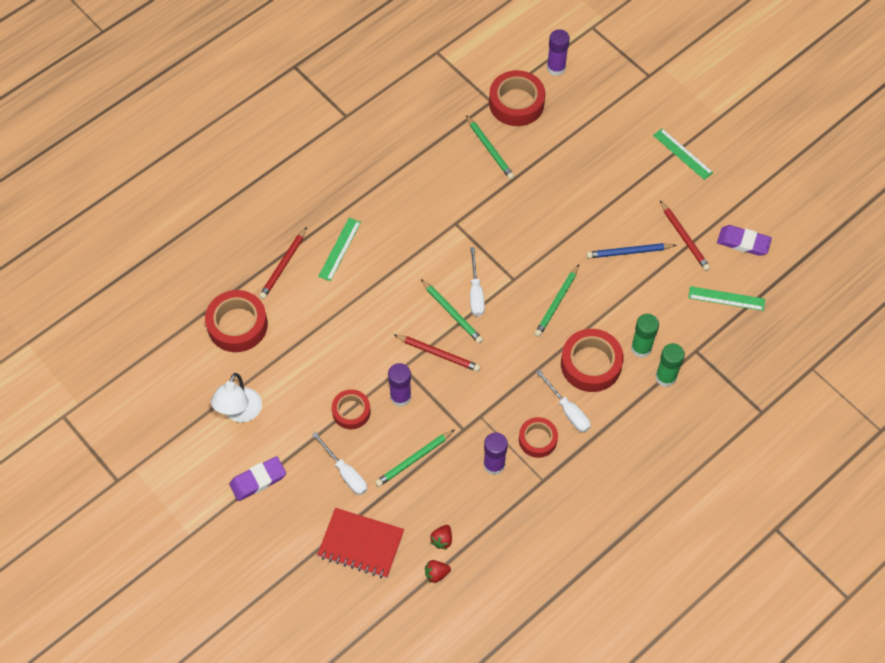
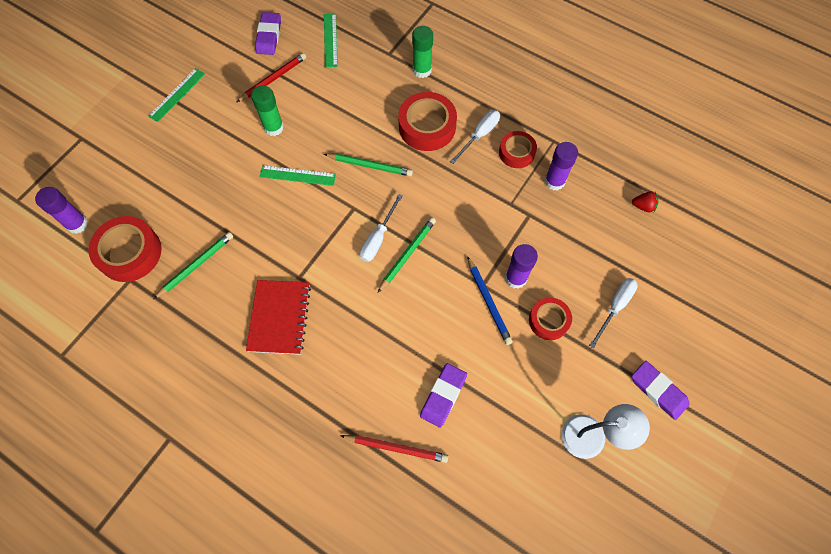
camera: 105 degrees left, 5 degrees up
(237, 325) = (489, 476): red tape -> none
(313, 309) = (443, 396): none -> purple eraser
(339, 249) = (359, 390): green ruler -> green ruler (297, 175)
(361, 544) = (678, 273): red notebook -> red notebook (279, 318)
(414, 459) = (576, 249): green pencil -> none
(436, 574) = (676, 203): red strawberry -> none
(438, 354) = (457, 255): red pencil -> none
(475, 293) = (378, 238): white screwdriver -> white screwdriver turned 135 degrees clockwise
(628, 252) = (299, 118): blue pencil -> blue pencil (488, 302)
(641, 348) = (399, 92): green glue stick -> green glue stick (273, 127)

